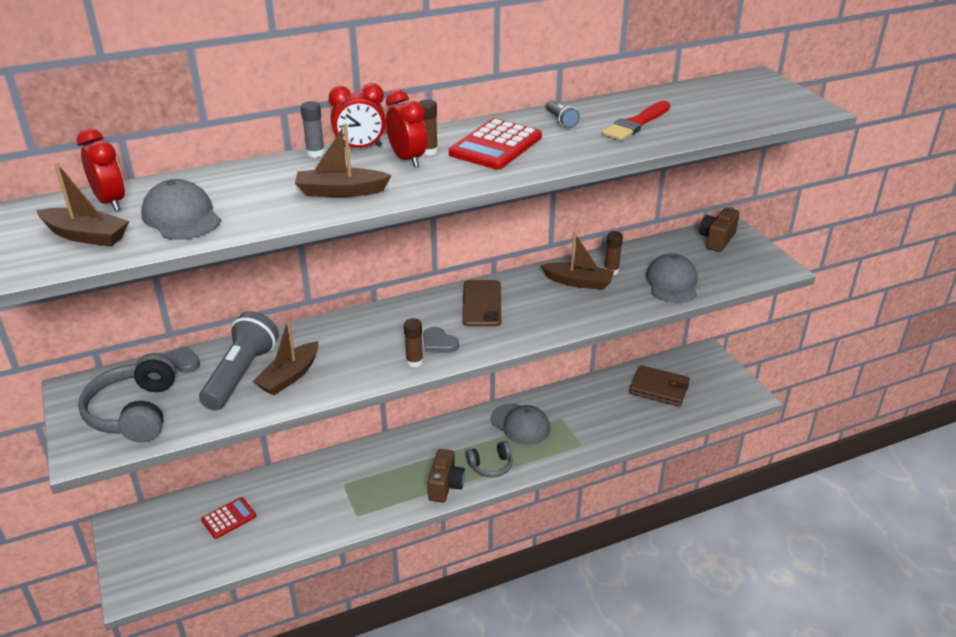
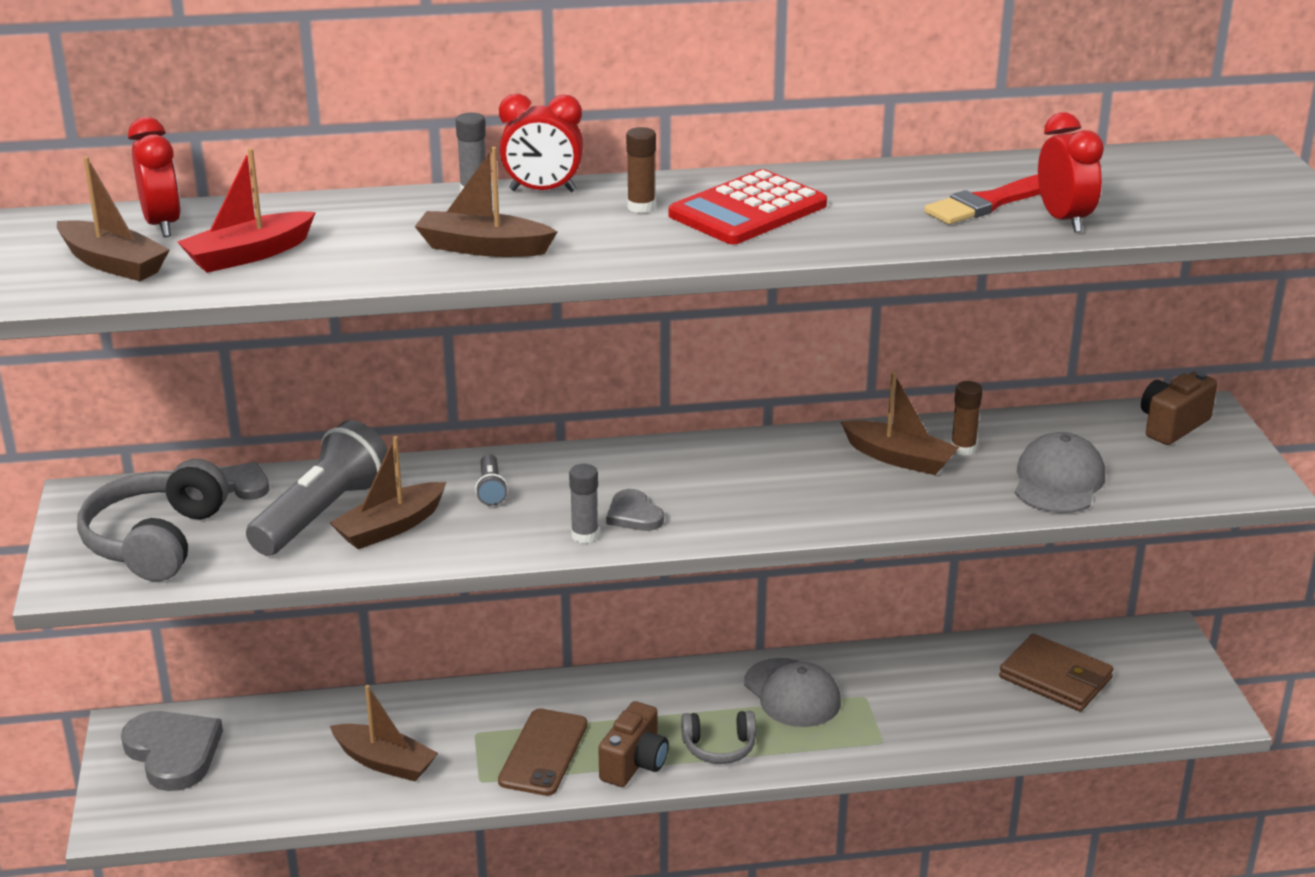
camera: 15 degrees right, 5 degrees down
(155, 534) = (173, 753): none -> grey heart
(181, 217) = (248, 255): grey cap -> red boat
(229, 518) = (286, 749): red calculator -> none
(294, 514) = (385, 762): none -> brown boat
(407, 159) = (603, 215): red clock -> red clock (1064, 220)
(414, 362) = (585, 535): brown glue stick -> grey glue stick
(481, 304) = (726, 468): brown phone -> brown phone (543, 752)
(561, 121) = (872, 185): grey flashlight -> grey flashlight (491, 489)

